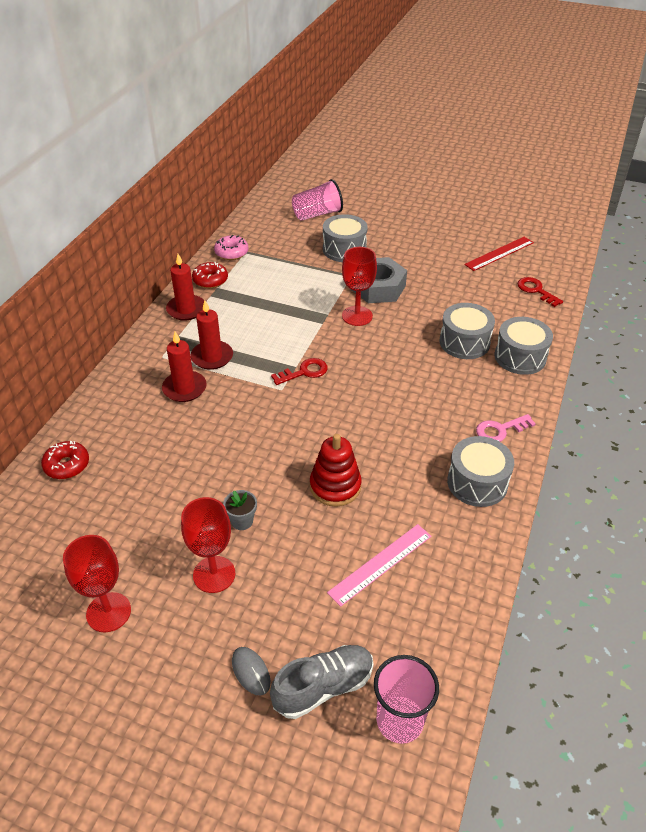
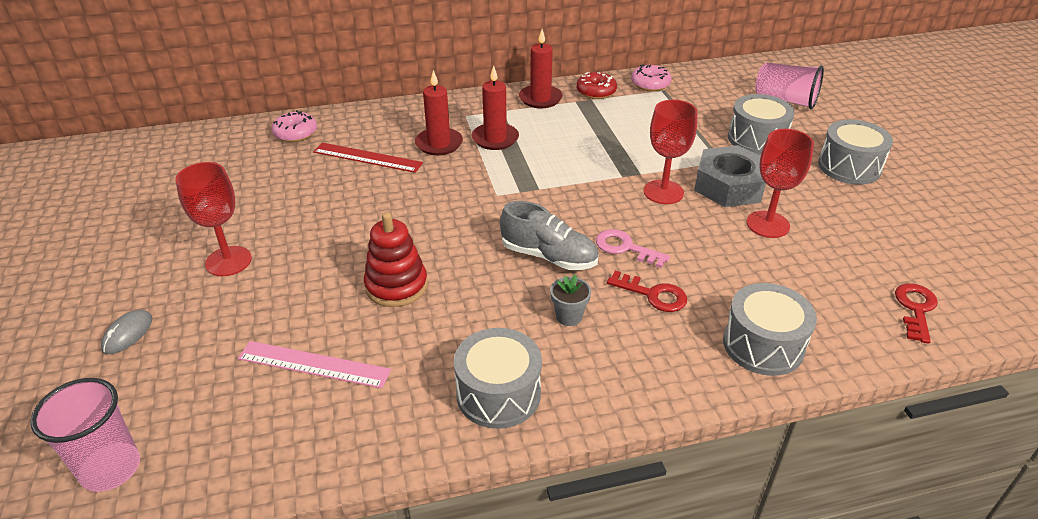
camera: 55 degrees right, 5 degrees down
(67, 465) = (295, 133): red donut -> pink donut
(108, 612) = (153, 225): red goblet -> red goblet (768, 224)
(242, 521) = (303, 248): grey flower pot -> grey flower pot (569, 316)
(304, 372) = (537, 197): red key -> red key (653, 295)
(323, 687) = (130, 391): grey shoe -> grey shoe (549, 256)
(464, 342) = (726, 286): grey drum -> grey drum (849, 167)
(499, 253) = (937, 247): red ruler -> red ruler (367, 157)
(500, 430) = (607, 379): pink key -> pink key (625, 248)

